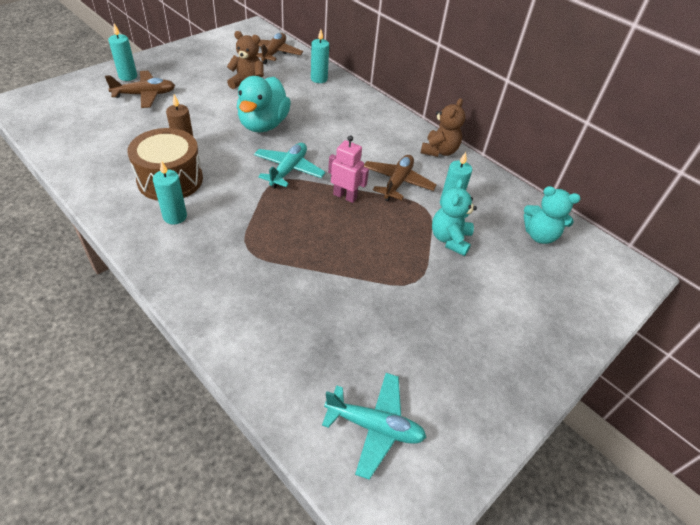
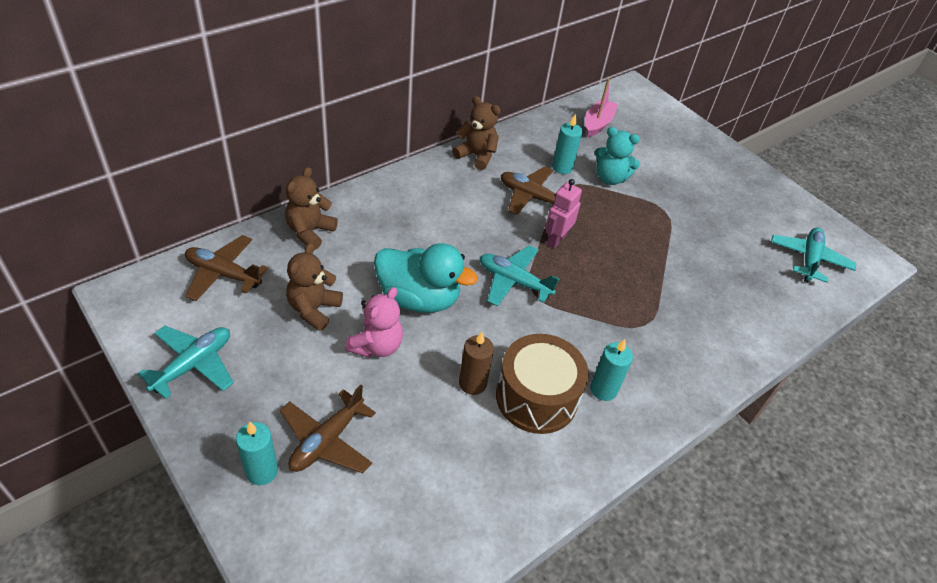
camera: 85 degrees left, 0 degrees up
(145, 95) = (327, 440): brown plane -> brown plane turned 135 degrees counterclockwise
(203, 51) = (193, 365): none -> turquoise plane
(218, 109) = (376, 346): none -> pink teddy bear
(319, 79) = (310, 232): turquoise candle -> brown teddy bear
(539, 235) = (597, 124): turquoise teddy bear -> pink boat

